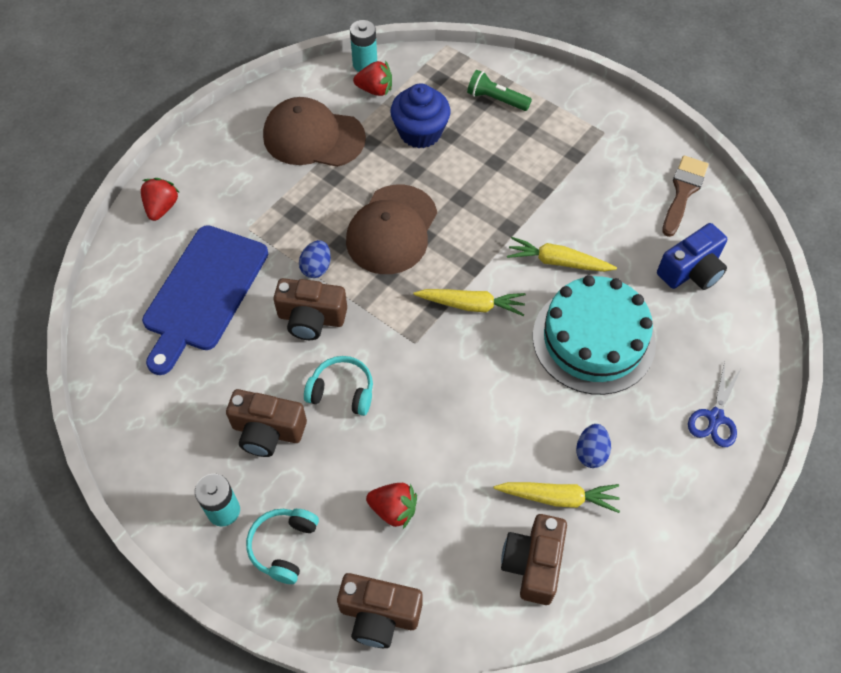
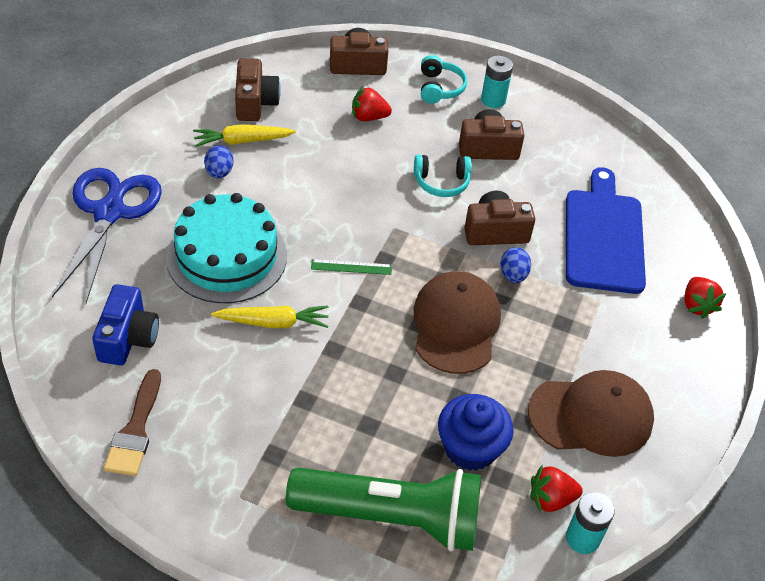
camera: 160 degrees right, 10 degrees down
(471, 305) = (351, 267): yellow carrot -> green ruler
(496, 99) = (391, 518): green flashlight -> green flashlight, size x2.21
(691, 271) = (128, 338): blue camera -> blue camera turned 150 degrees clockwise
(715, 417) = (109, 212): blue scissors -> blue scissors, size x2.01

